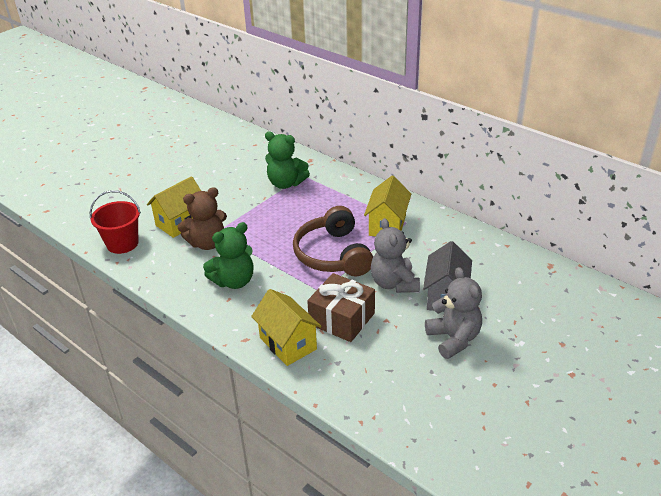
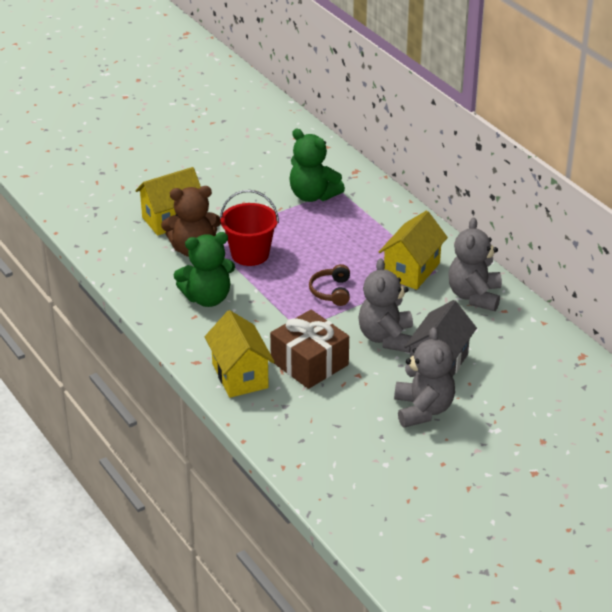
camera: 15 degrees right, 0 degrees up
(122, 243) = (98, 231): red bucket -> red bucket (250, 254)
(333, 254) = (331, 291): brown headphones -> brown headphones, size x0.48
(444, 235) = (474, 296): none -> grey teddy bear

